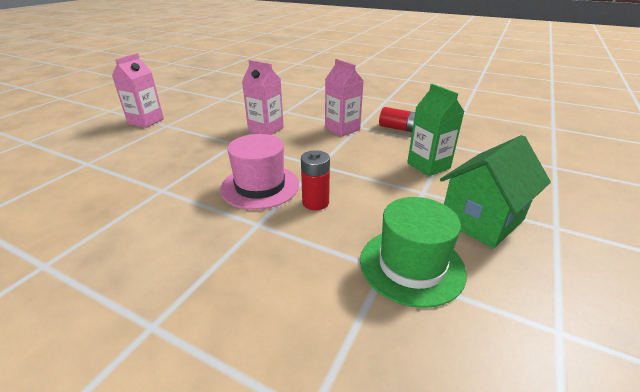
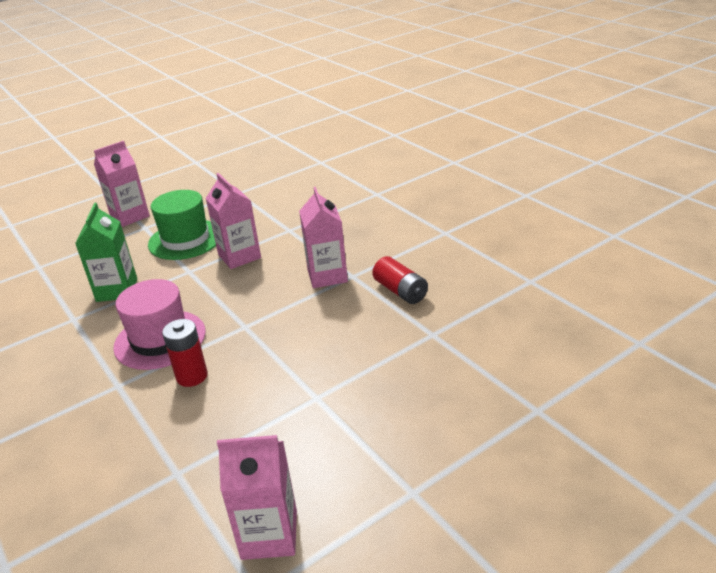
camera: 30 degrees right, 0 degrees up
(411, 265) = (204, 479): green hat -> green hat (185, 239)
(428, 165) = (368, 361): green carton -> green carton (117, 290)
(481, 220) = (337, 454): green house -> none
(508, 285) = (269, 534): none -> pink carton

